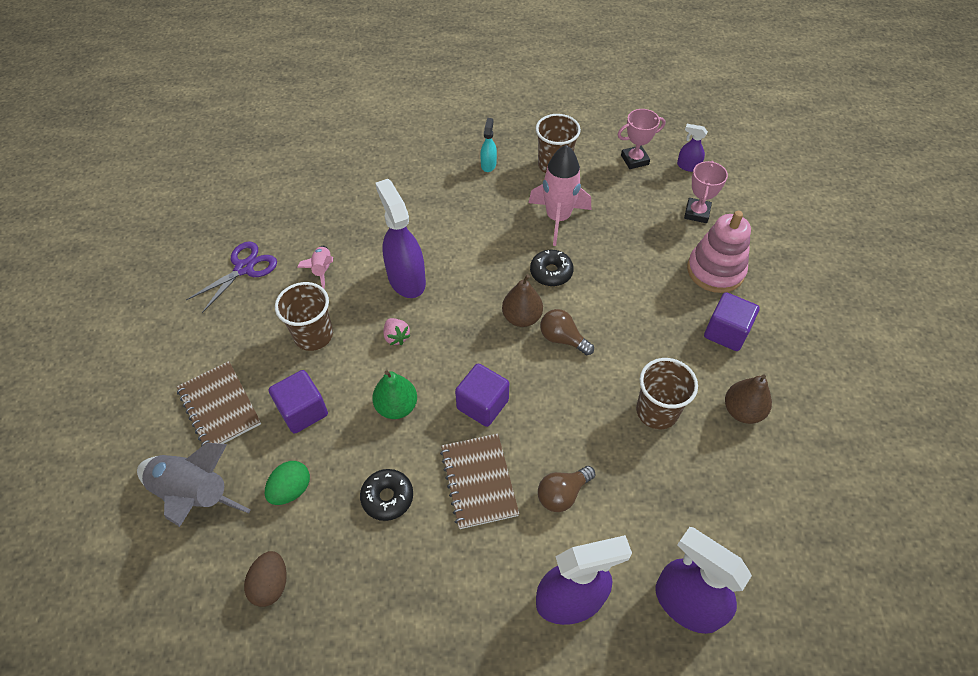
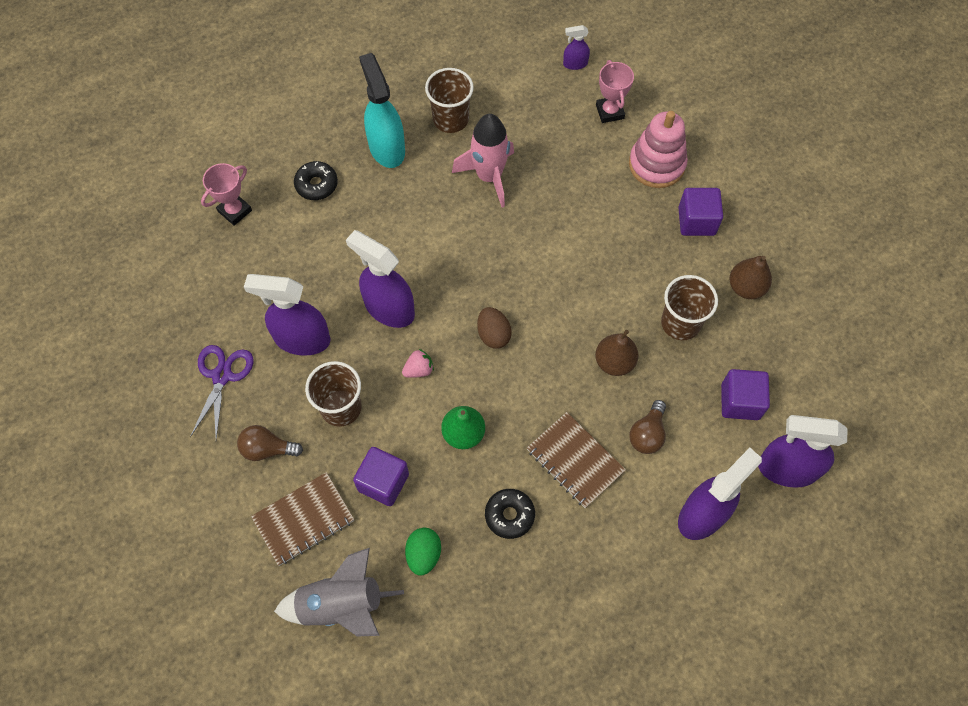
camera: 30 degrees left, 10 degrees up
(219, 407) = (304, 519): brown notebook -> brown notebook turned 60 degrees counterclockwise
(271, 584) = (464, 638): brown egg -> brown egg (493, 335)
(322, 270) = (301, 339): pink rocket -> purple spray bottle
(396, 337) = (419, 370): pink strawberry -> pink strawberry turned 60 degrees counterclockwise
(482, 404) = (535, 392): purple cube -> purple cube (740, 402)
(488, 164) = (386, 148): turquoise spray bottle -> turquoise spray bottle, size x2.04
(521, 318) = (518, 294): brown pear -> brown pear (614, 362)
(551, 272) = (517, 236): black donut -> black donut (316, 185)
(562, 339) = (565, 296): brown light bulb -> brown light bulb (267, 449)
(634, 160) = (522, 79): pink trophy -> pink trophy (235, 211)

